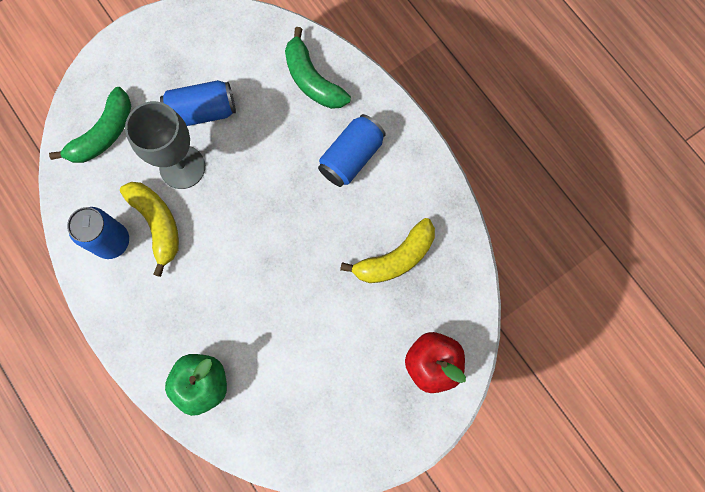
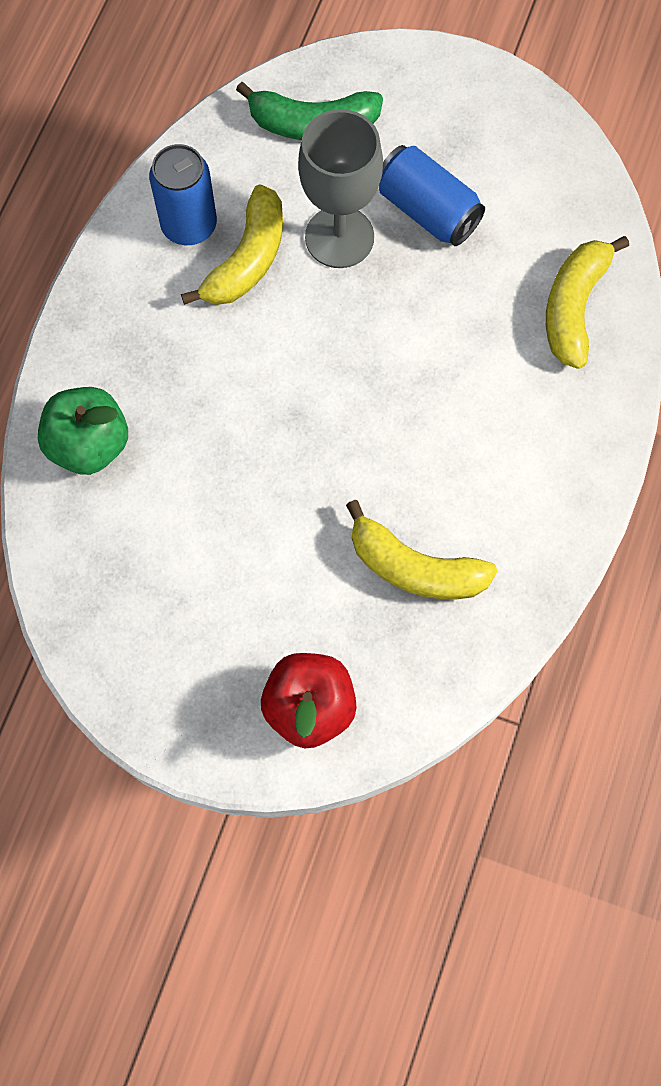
camera: 55 degrees right, 5 degrees down
(312, 80) = (573, 307): green banana -> yellow banana
(351, 157) = (507, 423): blue can -> none

